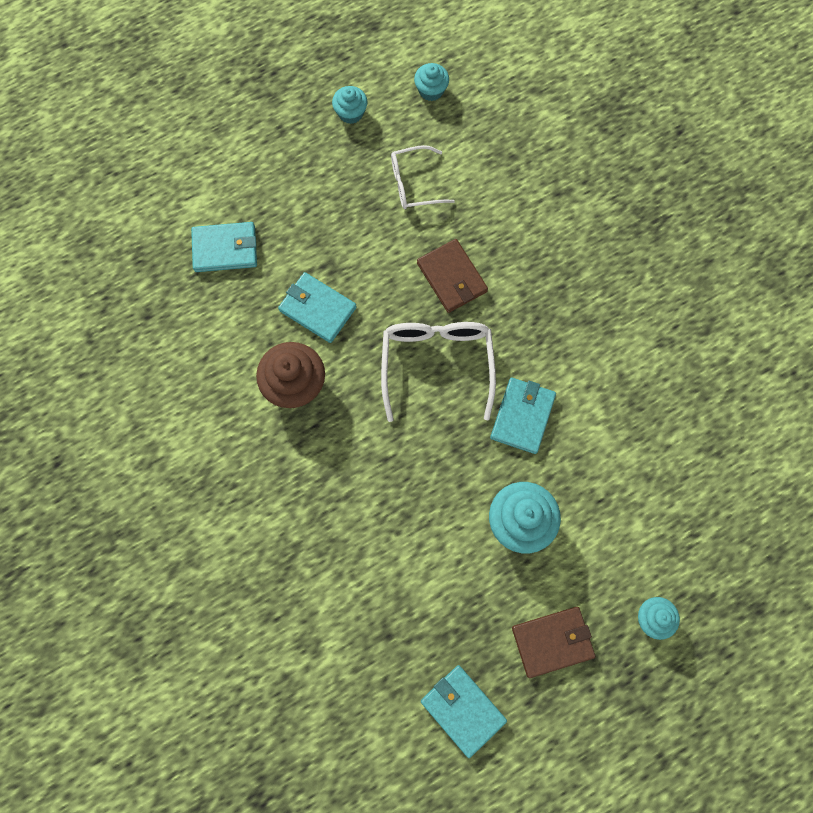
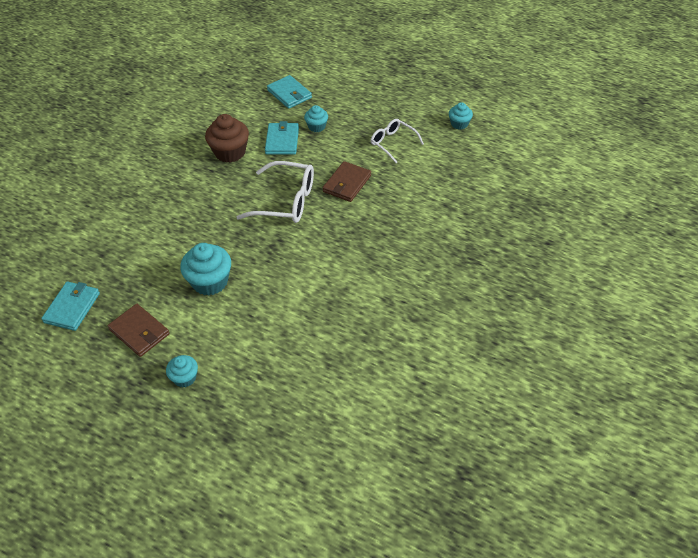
camera: 60 degrees right, 25 degrees down
(351, 113) = (413, 101): turquoise cupcake -> turquoise cupcake (317, 126)
(437, 364) = (286, 201): white glasses -> white glasses turned 45 degrees clockwise
(522, 416) = (281, 253): turquoise wallet -> none

